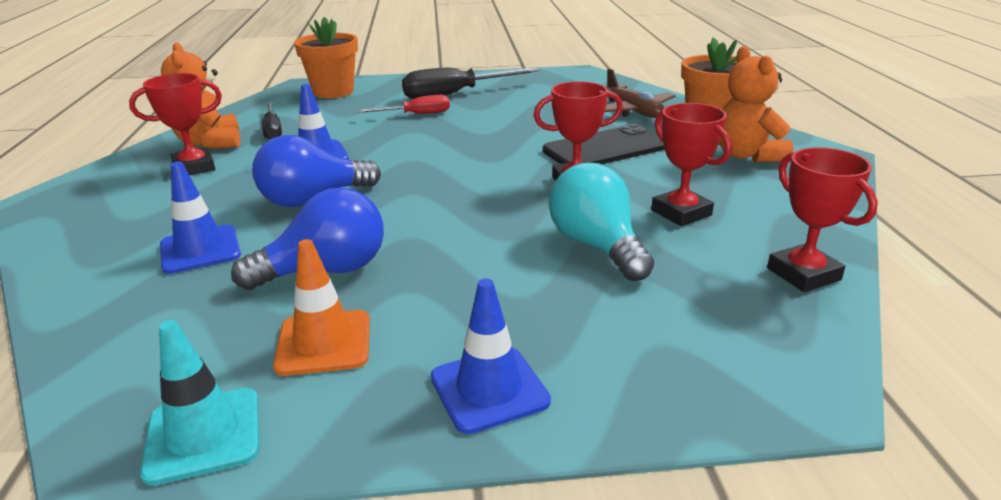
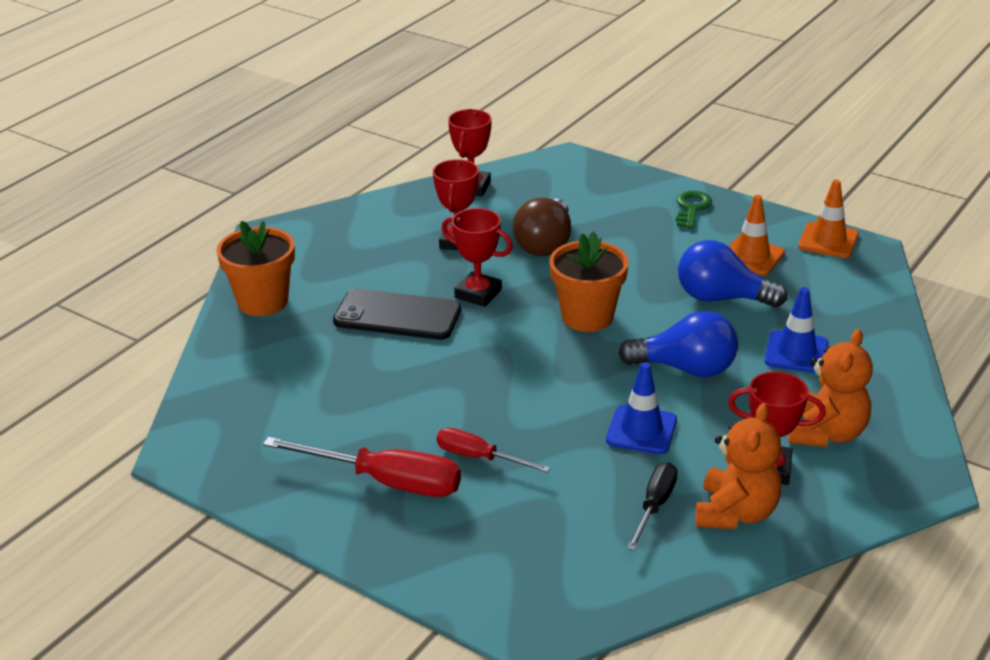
camera: 140 degrees left, 5 degrees up
(203, 435) = (828, 241): turquoise traffic cone -> orange traffic cone
(333, 92) = (515, 577): orange flower pot -> orange flower pot (587, 317)
(455, 94) = (386, 482): black screwdriver -> red screwdriver
(489, 389) = (692, 208): blue traffic cone -> green key
(597, 246) = (545, 244): turquoise light bulb -> brown light bulb
(633, 111) = (282, 350): brown plane -> none
(747, 155) = (318, 260): orange teddy bear -> orange teddy bear (826, 434)

